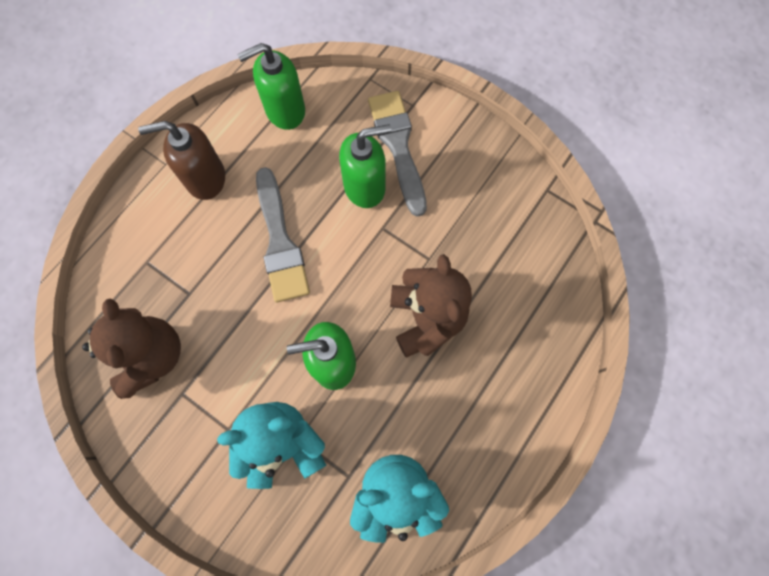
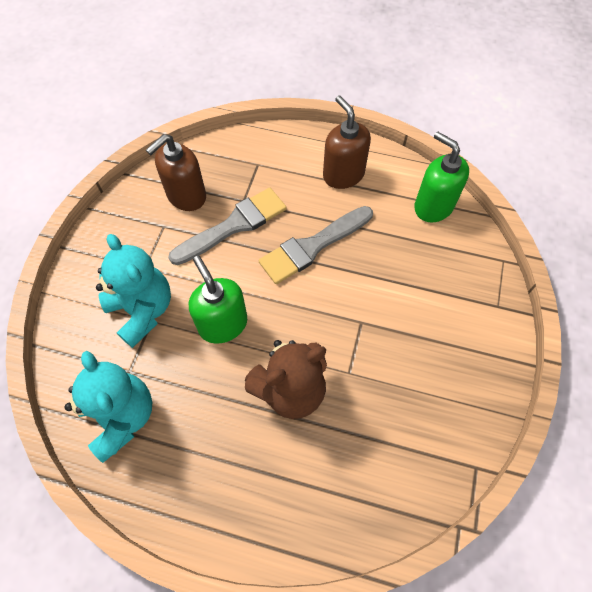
camera: 70 degrees right, 10 degrees down
(152, 356) = (186, 196): brown teddy bear -> brown soap dispenser
(365, 186) = (394, 293): green soap dispenser -> none
(398, 146) = (448, 307): grey brush -> grey brush (234, 225)

